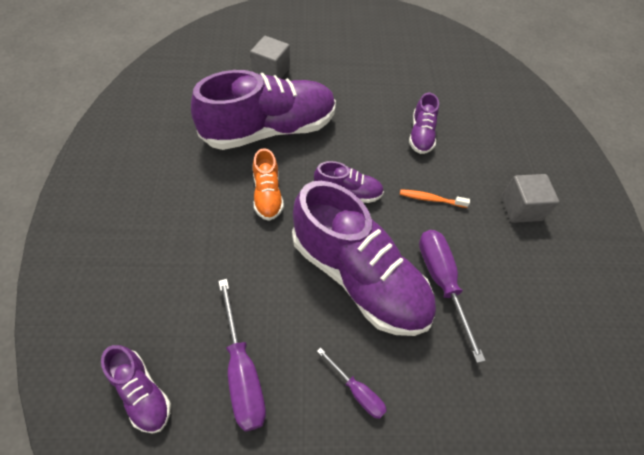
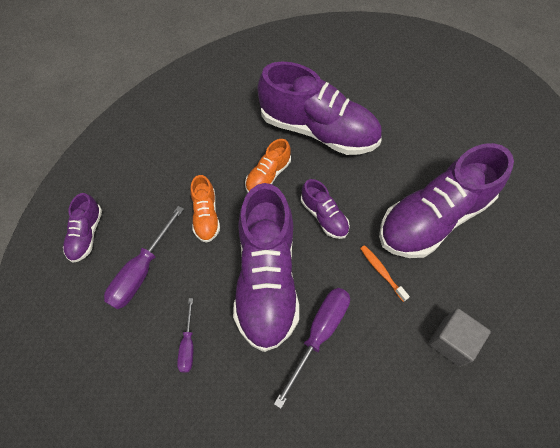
camera: 50 degrees right, 5 degrees up
(250, 271) = (206, 216): none -> orange shoe
(271, 71) = (366, 86): grey cube -> none
(421, 135) = (433, 218): purple shoe -> purple shoe, size x2.16

